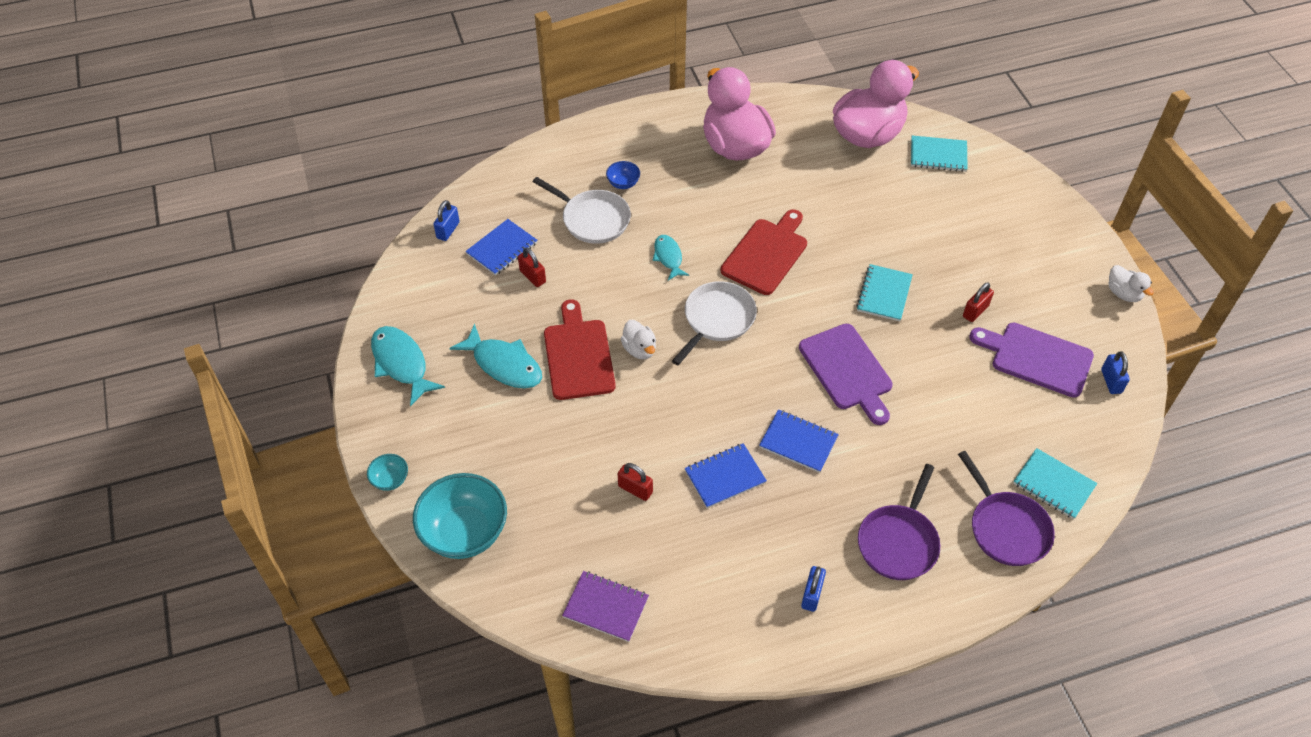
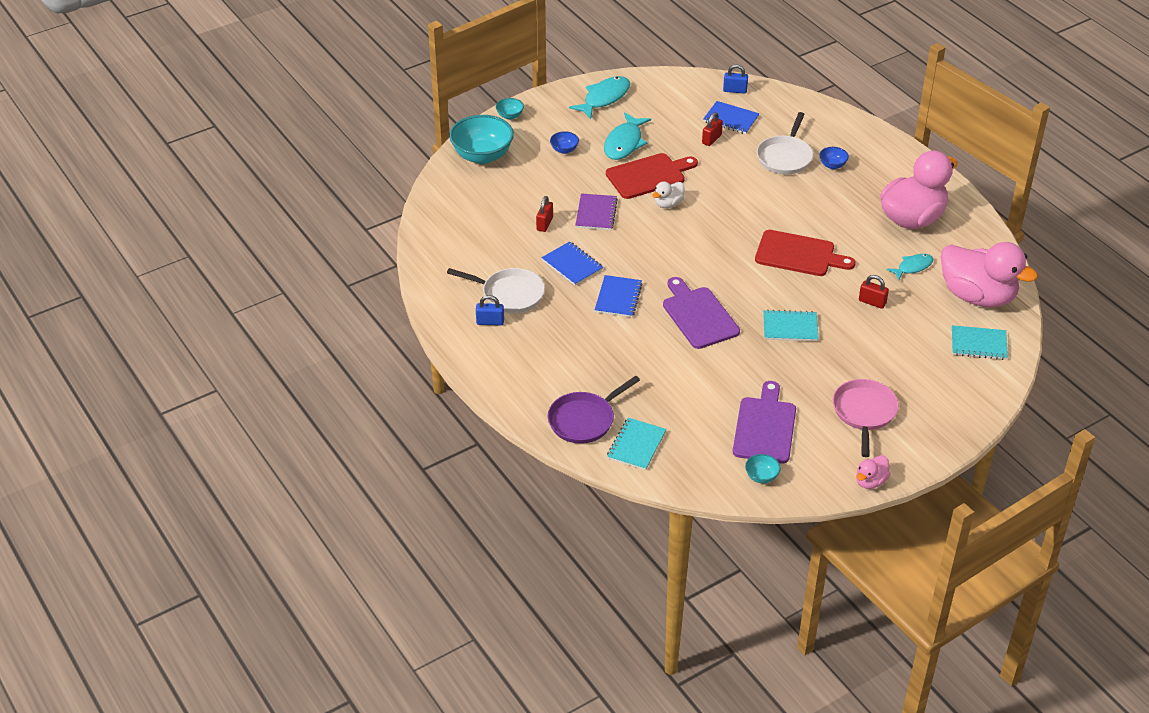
camera: 75 degrees right, 10 degrees down
(491, 433) = (564, 150): none -> blue bowl
(606, 607) = (448, 227): purple notebook -> purple notebook (596, 213)
(668, 257) = (767, 202): turquoise fish -> turquoise fish (913, 267)
(717, 319) = (716, 238): white pan -> white pan (509, 294)
(847, 370) = (699, 315): purple cutting board -> purple cutting board turned 105 degrees clockwise
(898, 542) = (550, 361): purple pan -> none
(938, 155) = (978, 344): turquoise notebook -> turquoise notebook turned 75 degrees counterclockwise
(975, 311) = (799, 384): red padlock -> red padlock (872, 302)
(1024, 270) = (864, 413): none -> pink pan
(1111, 381) = (761, 477): blue padlock -> turquoise bowl
(1123, 293) = (870, 481): white duck -> pink duck

